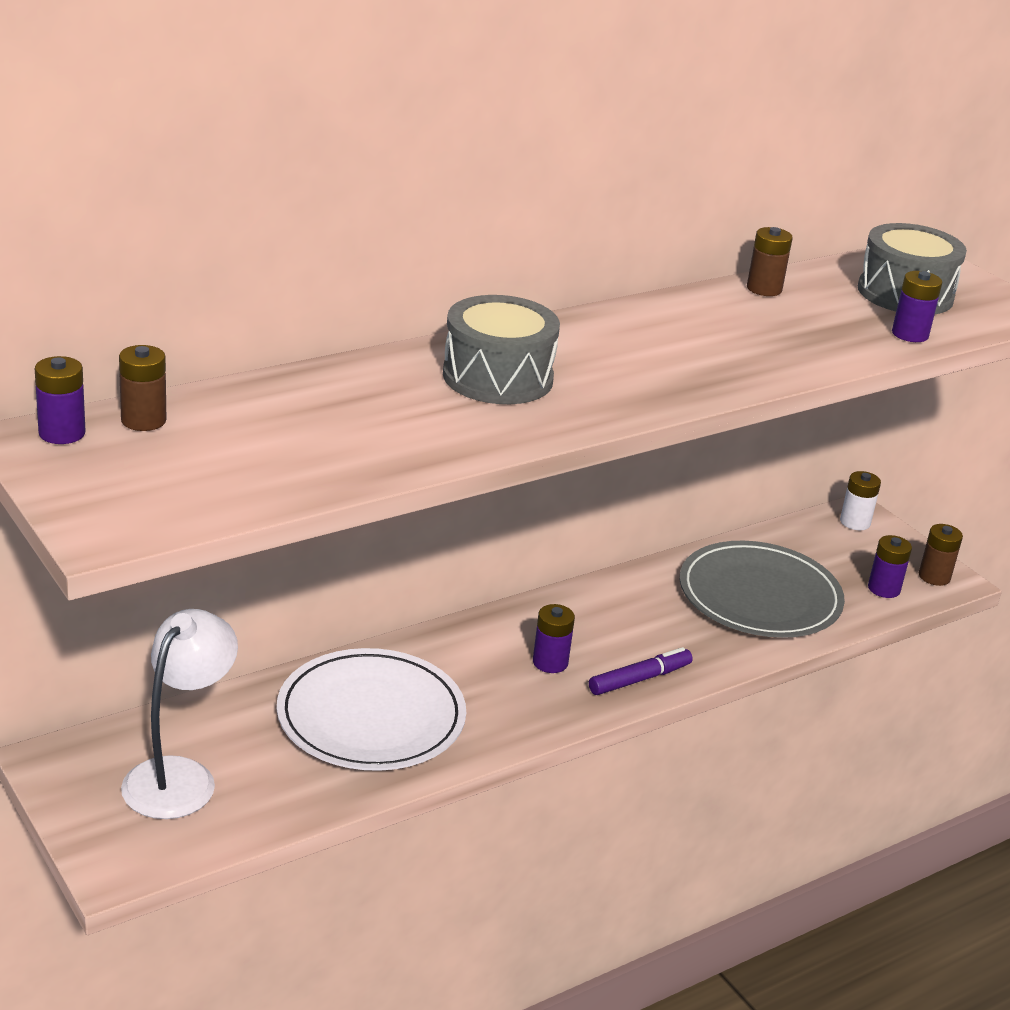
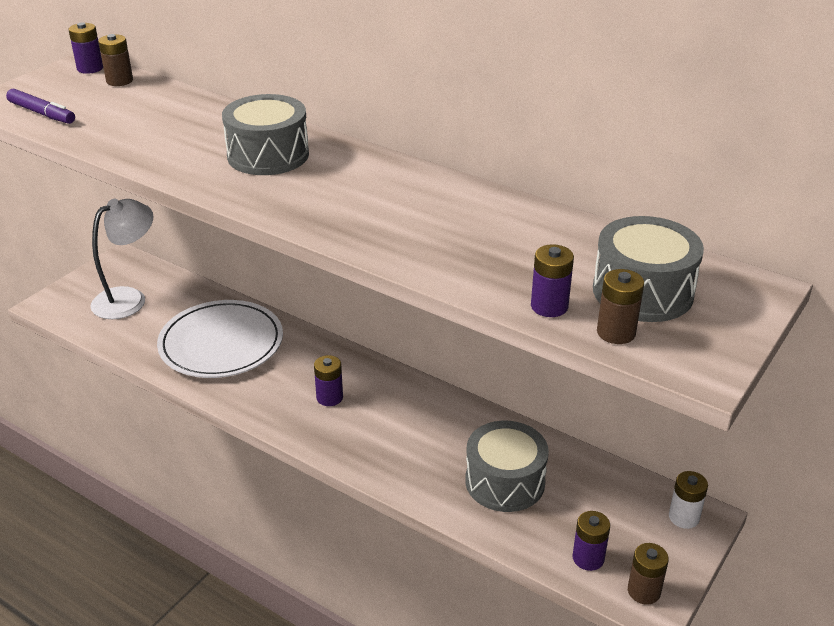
camera: 70 degrees right, 5 degrees up
(179, 776) = (129, 298): white lamp -> white lamp turned 45 degrees counterclockwise
(639, 679) = (340, 444): purple marker -> purple marker (42, 113)
(759, 596) = (505, 482): grey plate -> grey drum
(764, 289) = (552, 222): brown battery -> brown battery (616, 332)

